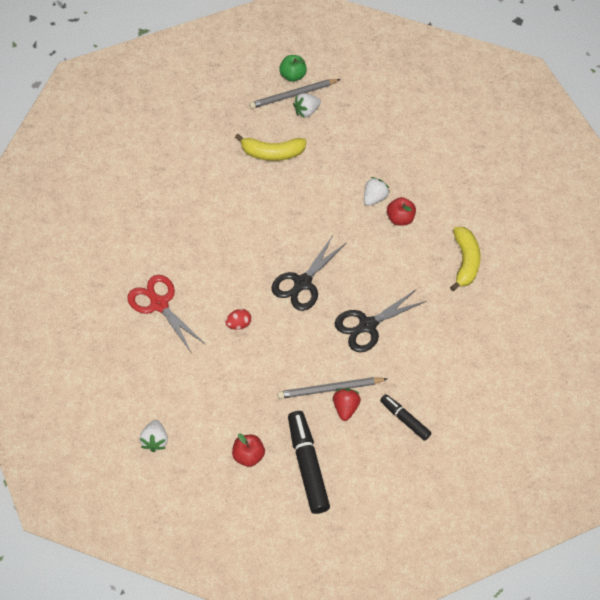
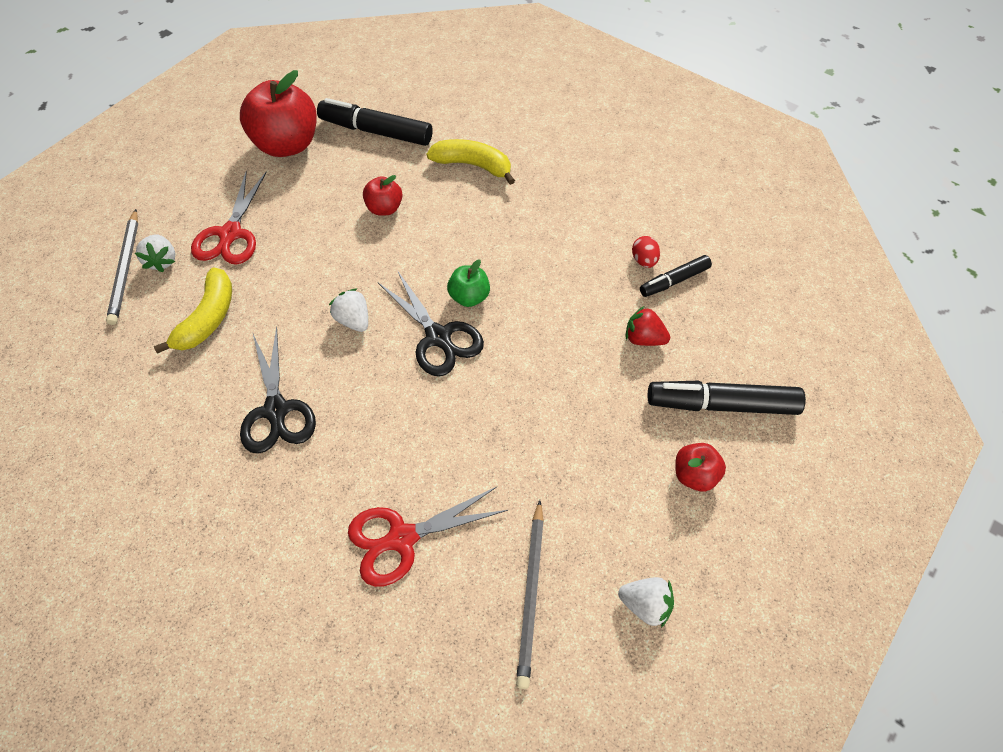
camera: 70 degrees left, 0 degrees up
(238, 324) = (476, 433): red egg -> red egg (644, 260)
(292, 76) = (93, 261): green apple -> green apple (469, 297)
(330, 389) = (612, 348): grey pencil -> grey pencil (531, 594)
(342, 138) = (231, 234): none -> red scissors
(367, 325) = (529, 282): black scissors -> black scissors (276, 410)
(374, 198) = (341, 225): white strawberry -> white strawberry (353, 320)
(435, 140) = (287, 144): none -> red apple
(472, 190) = (376, 131): none -> black marker

